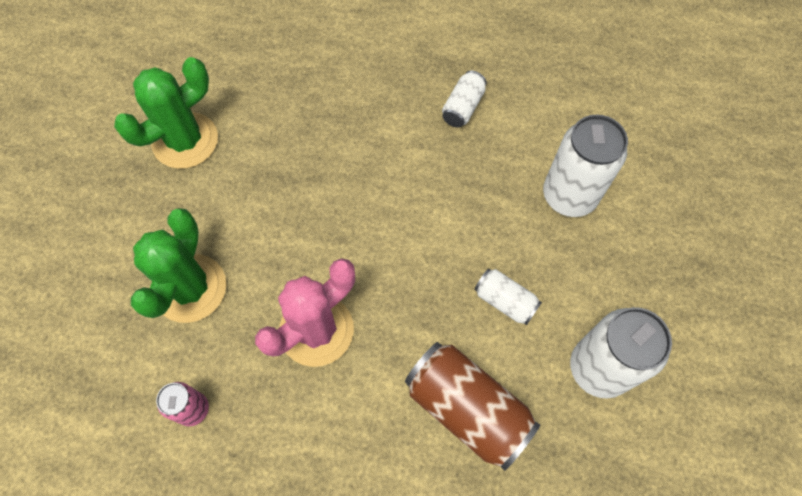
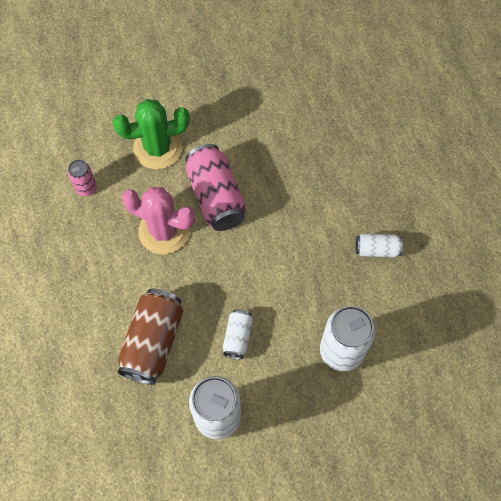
camera: 65 degrees right, 0 degrees up
(185, 141) = (255, 93): green cactus -> none
(303, 246) = (216, 197): none -> pink can

